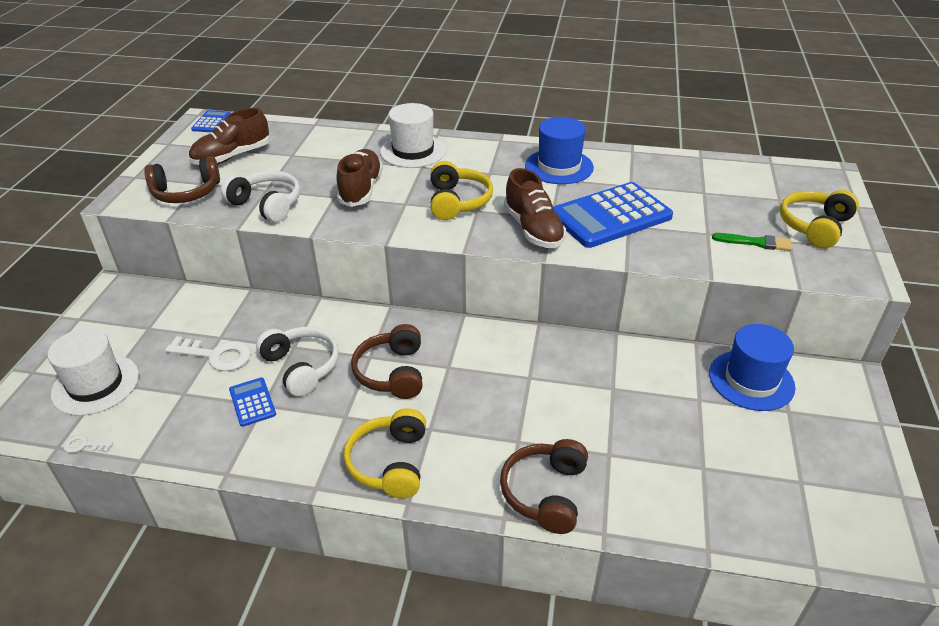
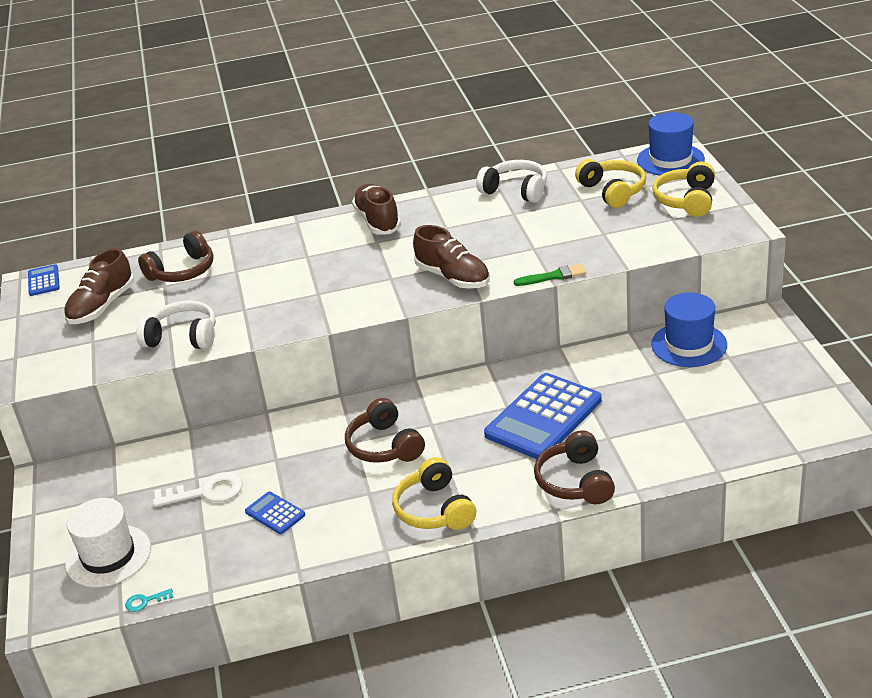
camera: 20 degrees left, 5 degrees down
(84, 445) = (145, 601): white key -> turquoise key
(186, 192) = (87, 353): brown headphones -> brown headphones (182, 271)
(301, 367) = (297, 471): white headphones -> white headphones (516, 190)
(361, 189) = (264, 294): brown shoe -> brown shoe (377, 221)
(413, 151) = (286, 244): white hat -> none
(457, 201) = (366, 276): yellow headphones -> yellow headphones (613, 191)
(559, 166) = (437, 216): blue hat -> blue hat (670, 160)
(610, 216) = (513, 245): blue calculator -> blue calculator (543, 417)
(755, 242) = (646, 228): green brush -> green brush (553, 276)

